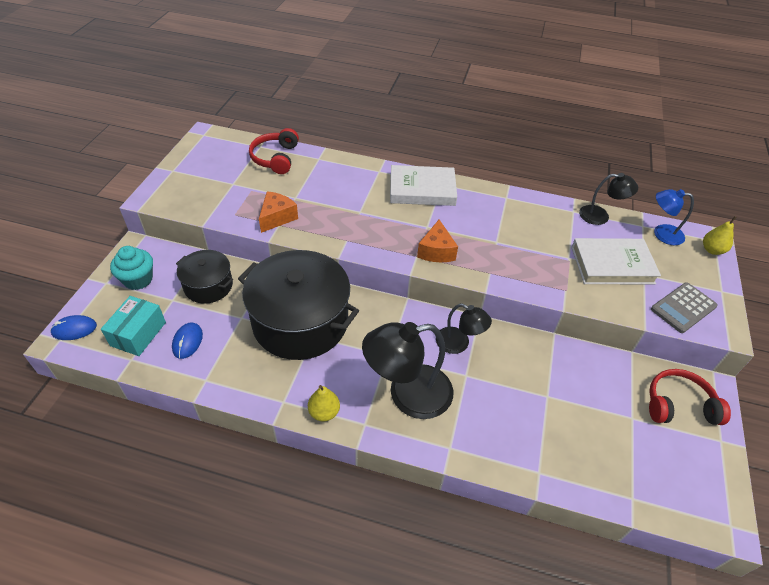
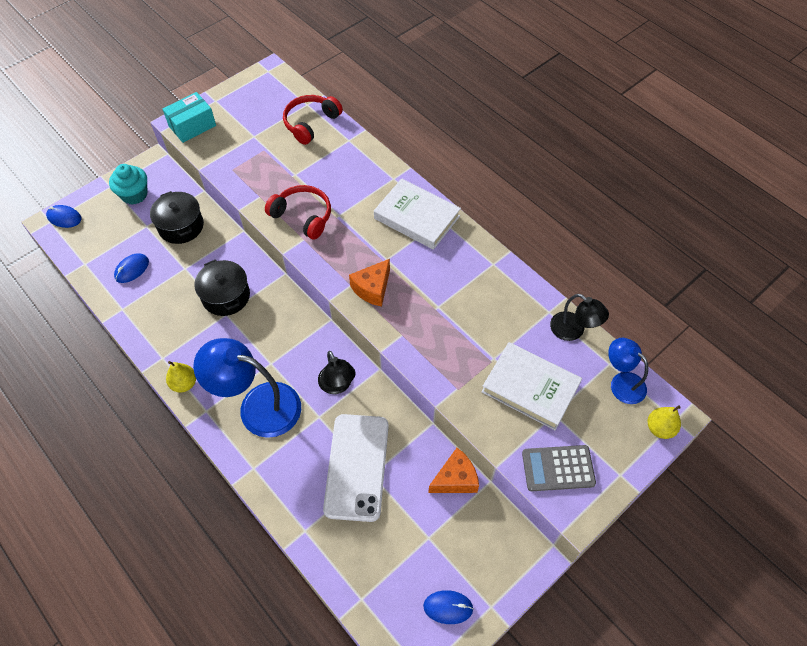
camera: 35 degrees right, 10 degrees up
(138, 334) = (103, 244): turquoise box -> turquoise box (192, 126)
(277, 217) = (263, 188): orange cheese -> orange cheese (455, 479)
(300, 322) = (226, 296): black pot -> black pot, size x0.53
(407, 394) = (258, 406): black lamp -> blue lamp
(531, 396) = (356, 466): none -> white phone
(679, 405) = (484, 553): red headphones -> red headphones (303, 216)
(696, 461) = (448, 607): none -> blue mouse

